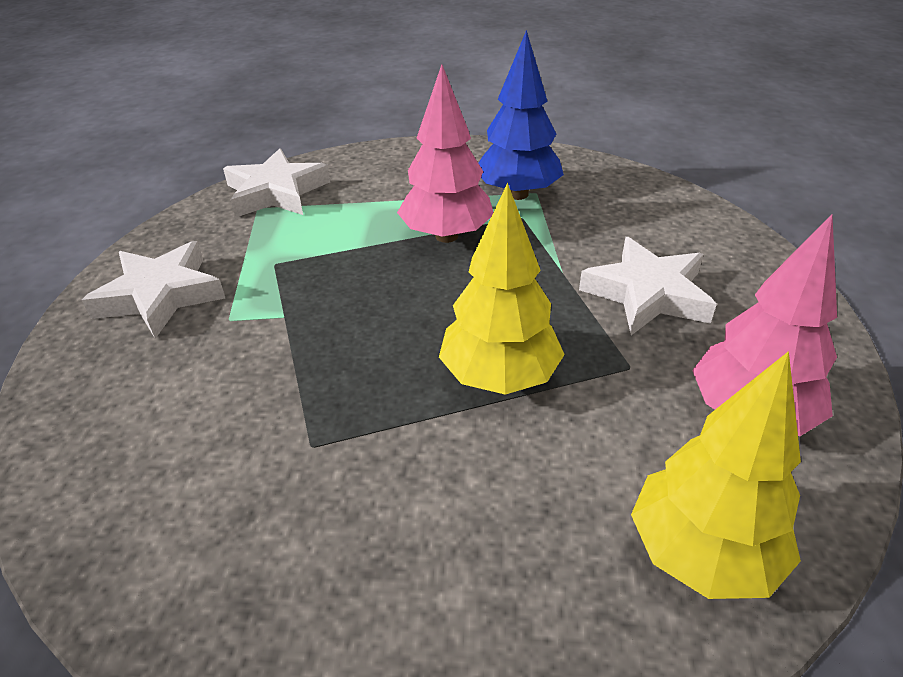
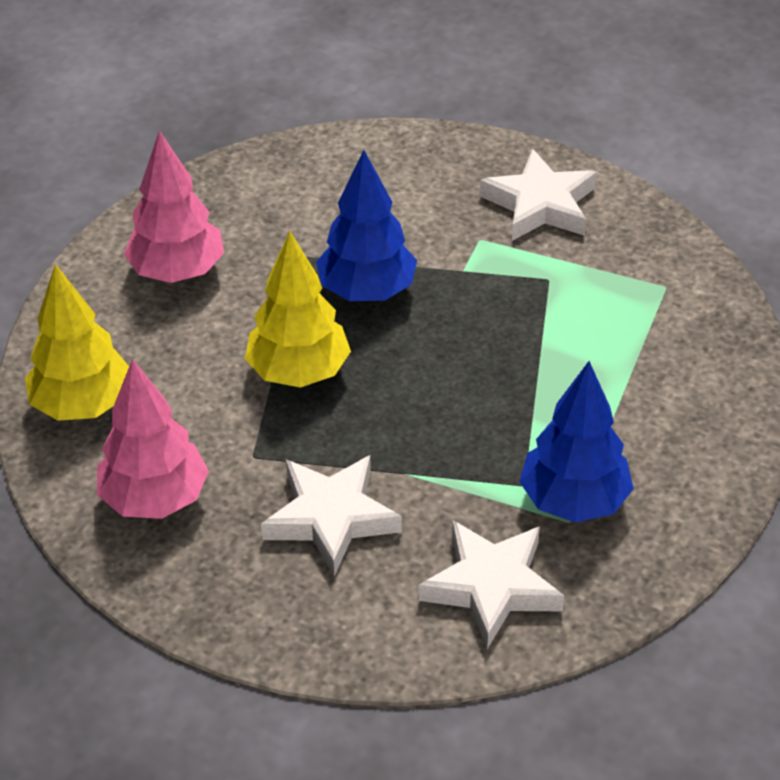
camera: 115 degrees right, 5 degrees up
(276, 192) = (692, 305): white star -> white star (491, 587)
(348, 371) = (367, 291): none -> blue tree
(446, 236) = (522, 410): pink tree -> pink tree (177, 272)

